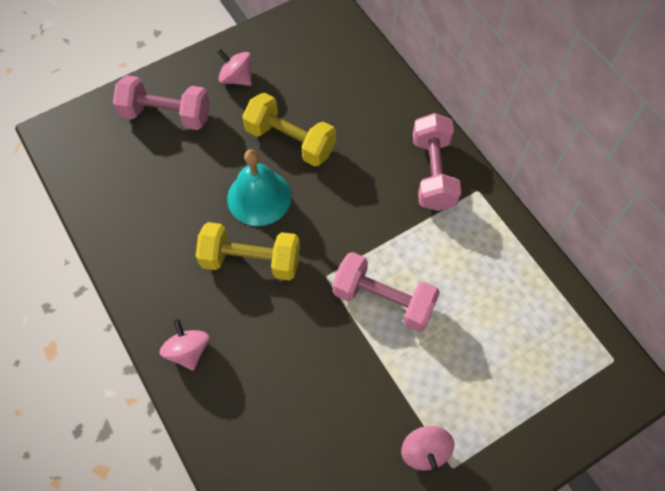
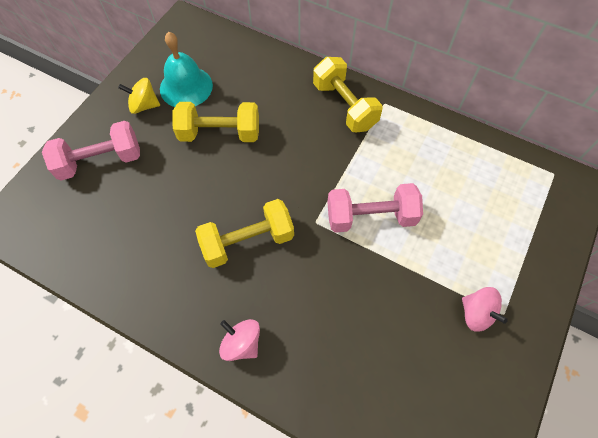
camera: 30 degrees left, 0 degrees up
(236, 78) = (144, 105): pink spinning top -> yellow spinning top
(259, 197) = (222, 188): turquoise bell -> turquoise bell (186, 87)
(433, 173) = (344, 106): pink dumbbell -> yellow dumbbell

